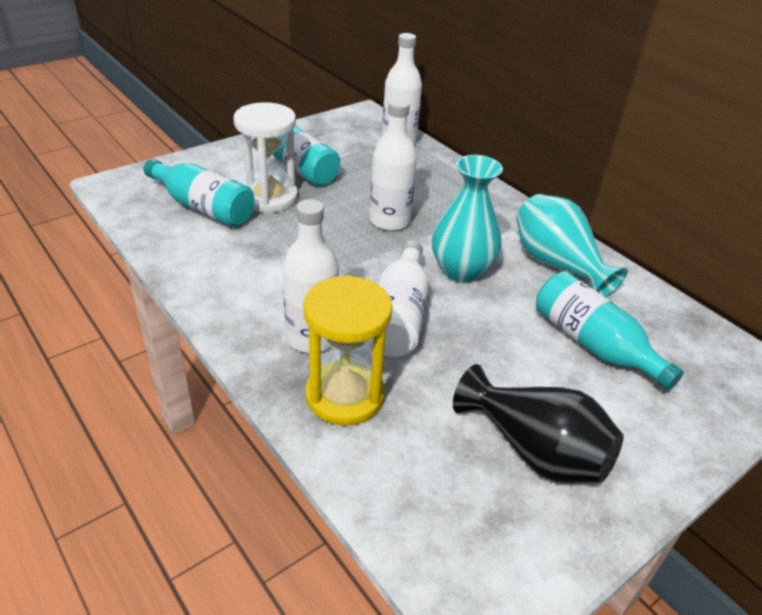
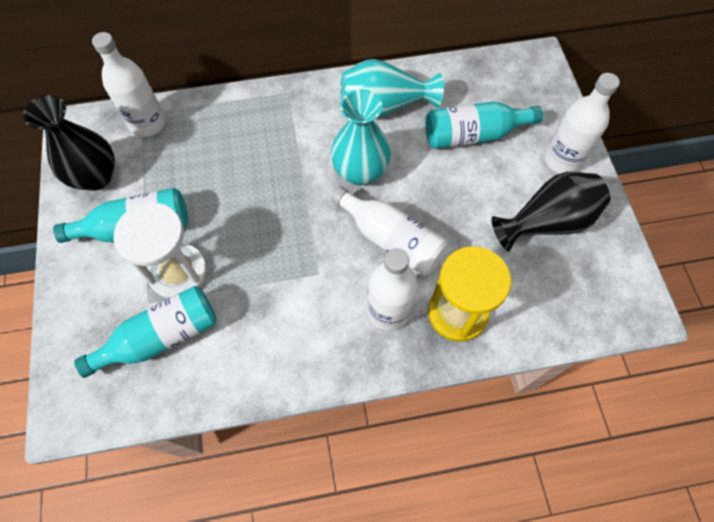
camera: 60 degrees left, 25 degrees up
(328, 135) = (96, 177): none -> black vase
(389, 221) = (269, 190): white bottle -> white bottle (562, 160)

